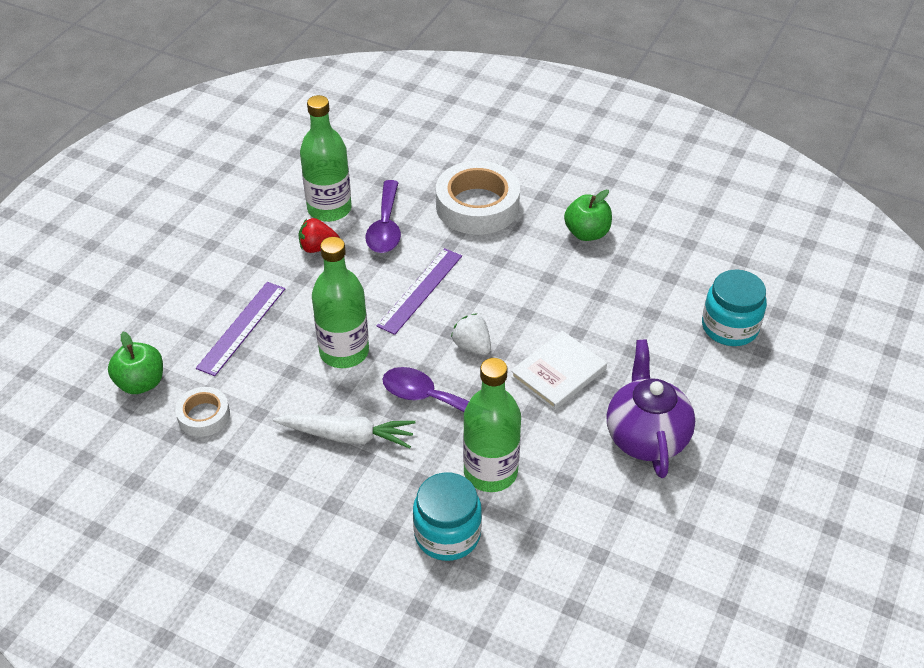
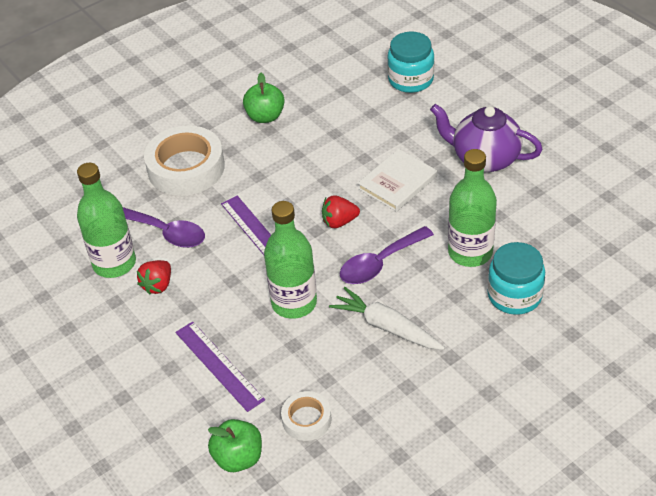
camera: 60 degrees left, 0 degrees up
(347, 436) = (386, 327): white carrot -> white carrot turned 90 degrees counterclockwise
(472, 346) = (339, 222): white strawberry -> red strawberry
(558, 373) = (397, 182): white book -> white book turned 60 degrees clockwise

